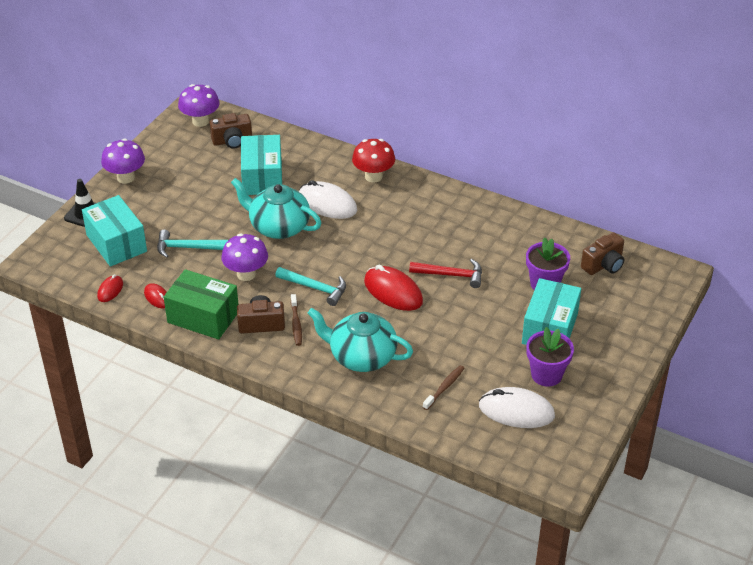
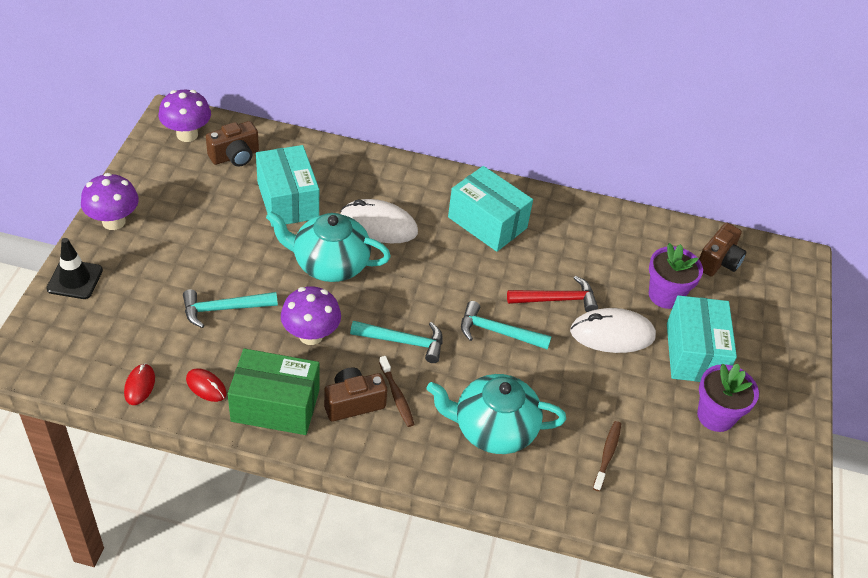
camera: 20 degrees left, 5 degrees up
(116, 243) = (128, 316): turquoise box -> turquoise box (487, 222)
(373, 176) = (420, 183): red mushroom -> none
(393, 291) = (498, 332): red mouse -> turquoise hammer
(516, 411) = (702, 472): white mouse -> white mouse (612, 334)

